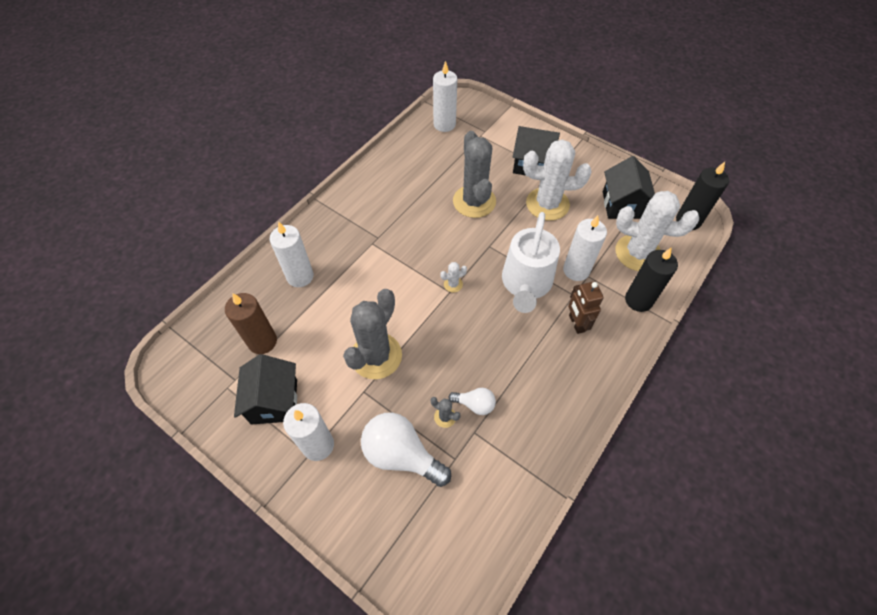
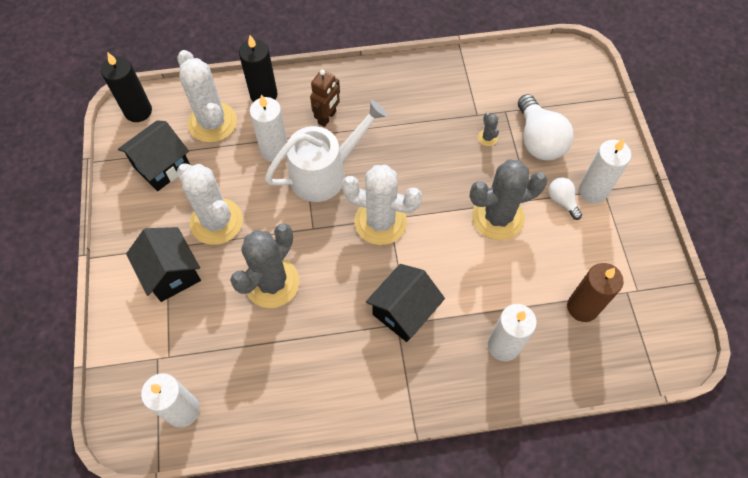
camera: 135 degrees left, 5 degrees up
(274, 401) = (605, 248): black house -> black house (404, 311)
(453, 284) = (380, 222): white cactus -> white cactus, size x2.48
(475, 404) = (459, 129): white light bulb -> white light bulb (562, 201)

